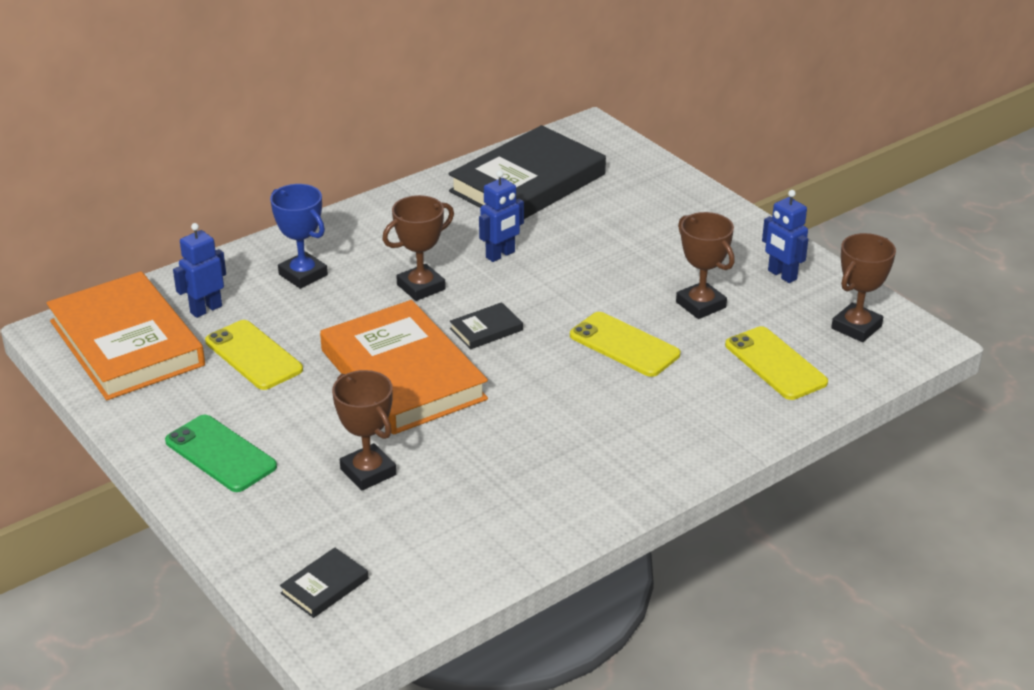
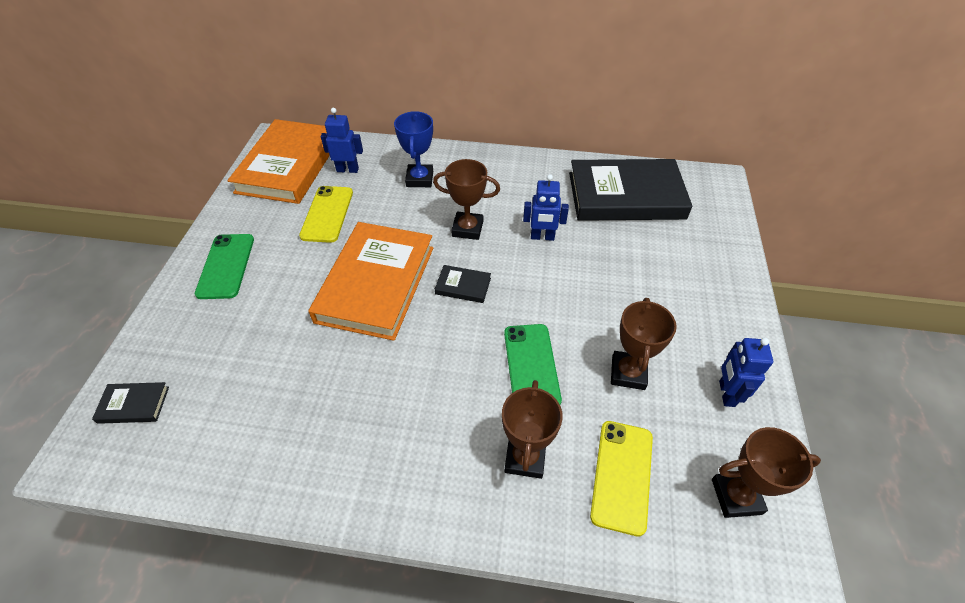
camera: 45 degrees right, 15 degrees up
(368, 472) = (266, 339): brown trophy -> brown trophy (525, 458)
(624, 345) = (531, 366): yellow phone -> green phone

